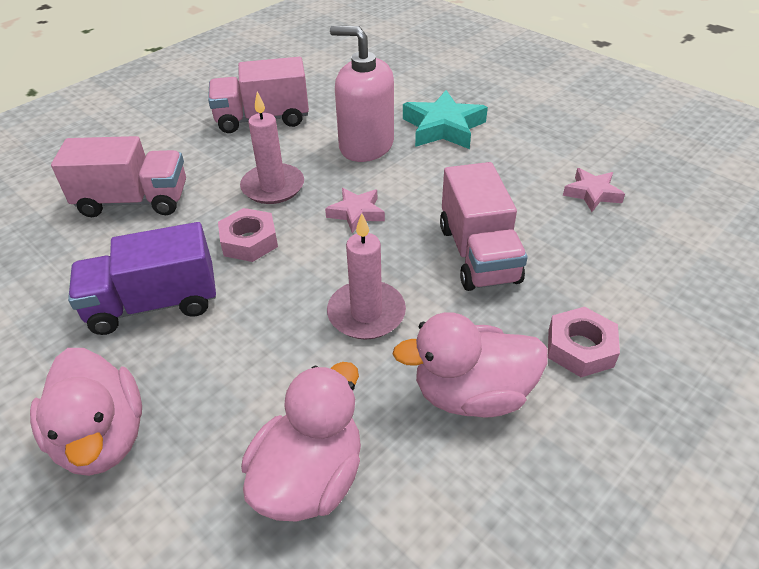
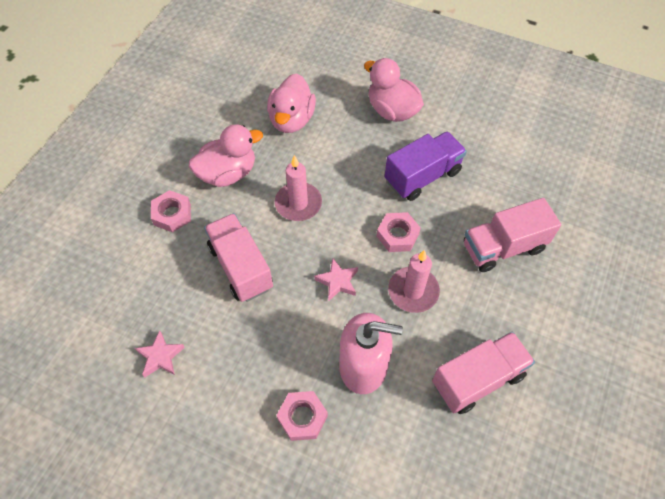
camera: 160 degrees right, 15 degrees up
(443, 127) = (302, 417): turquoise star -> pink nut

